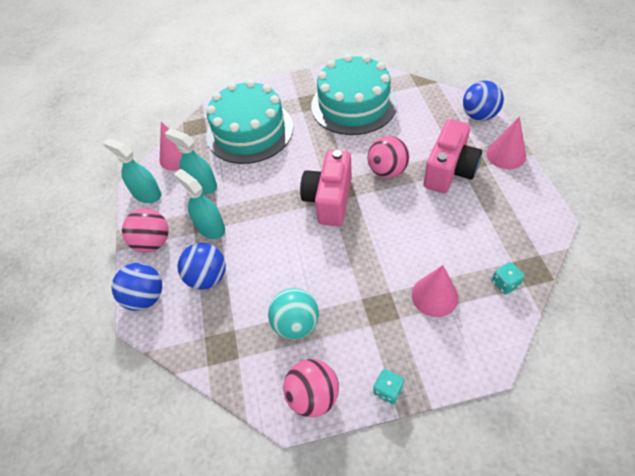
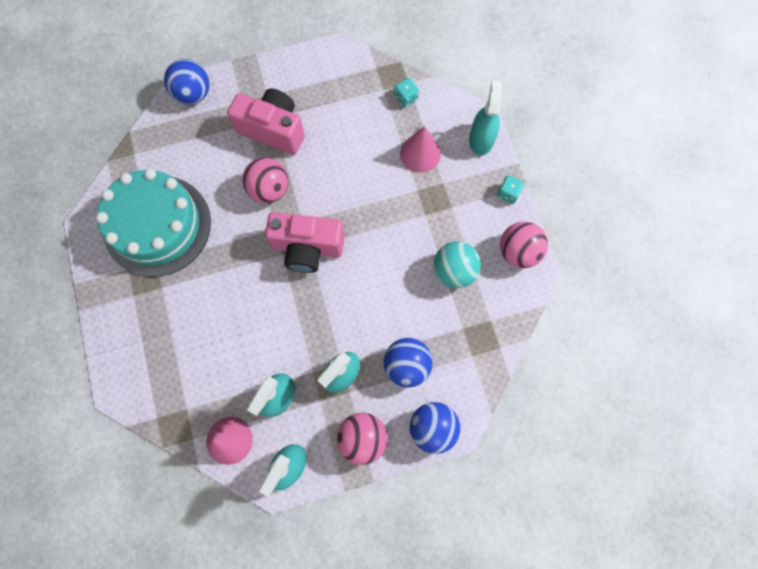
camera: 100 degrees left, 20 degrees up
(249, 131) = (191, 350): turquoise cake -> none
(460, 364) = (481, 139): none -> turquoise spray bottle
(506, 155) = (254, 76): pink cone -> none

